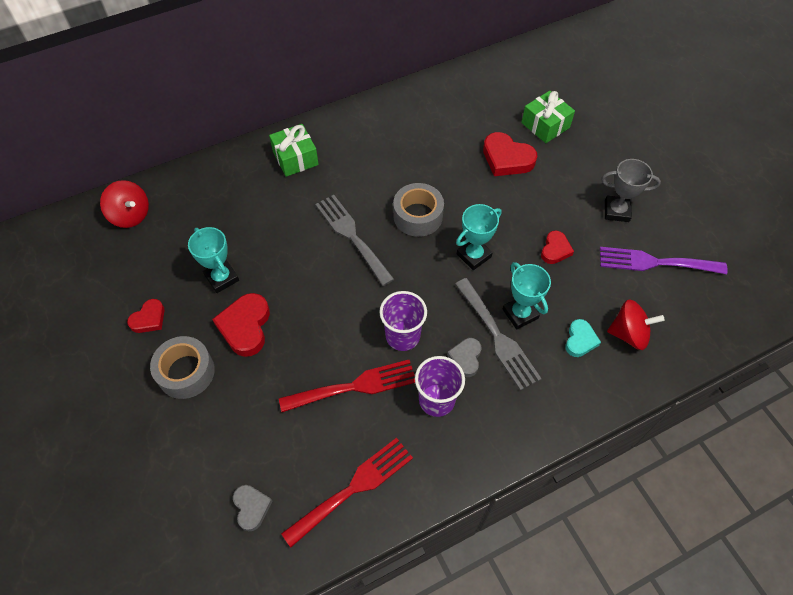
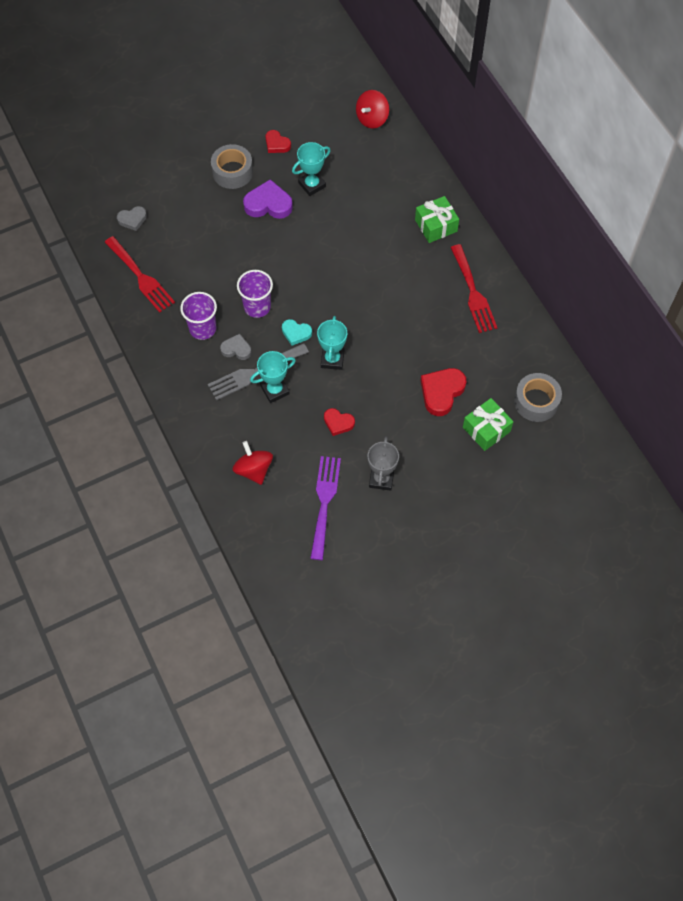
camera: 90 degrees right, 5 degrees up
(245, 327) = (268, 204): red heart -> purple heart
(352, 236) = (352, 270): grey fork -> none
(354, 386) = (216, 276): red fork -> red fork (473, 292)
(418, 216) = (374, 318): grey tape -> grey tape (536, 401)
(474, 255) = (332, 359): turquoise trophy -> turquoise trophy turned 45 degrees clockwise
(580, 340) = (249, 432): turquoise heart -> turquoise heart (296, 333)
(629, 334) = (254, 469): red spinning top -> red spinning top turned 150 degrees clockwise

